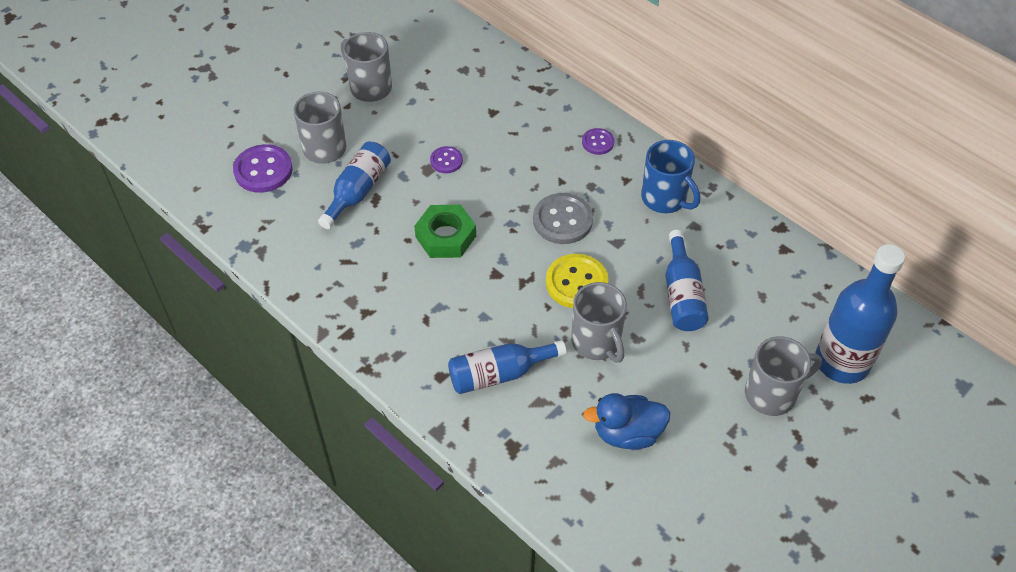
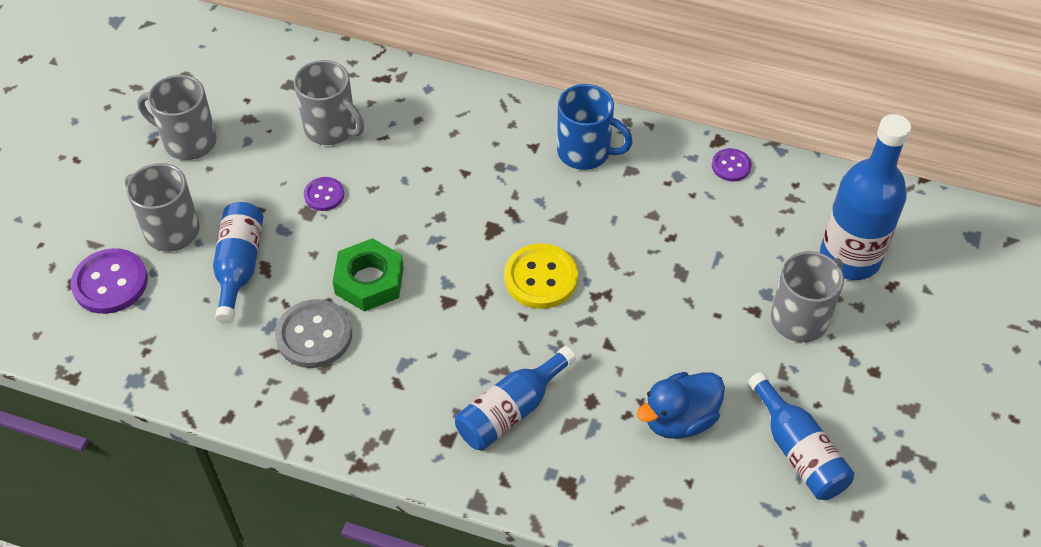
camera: 25 degrees left, 0 degrees up
(562, 220) = (489, 215): grey button -> grey button (314, 335)
(596, 342) = (596, 334): grey mug -> grey mug (331, 129)
(598, 142) = (482, 116): purple button -> purple button (731, 166)
(682, 294) = (657, 248): blue bottle -> blue bottle (798, 451)

